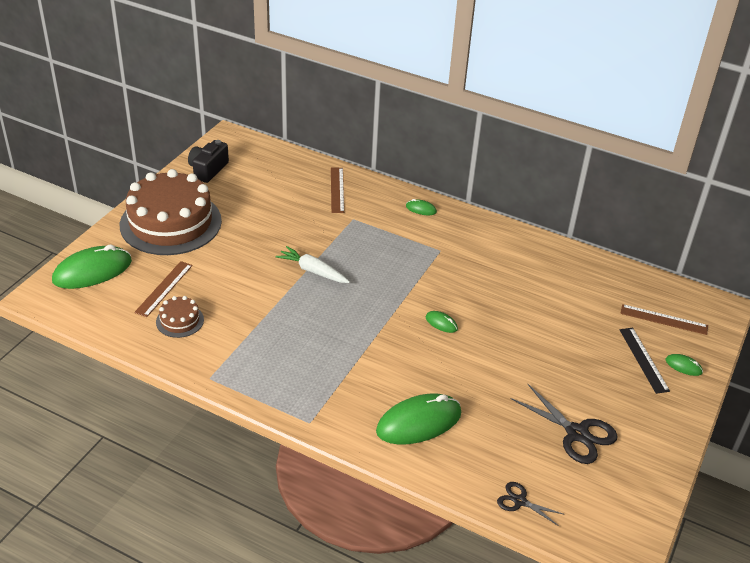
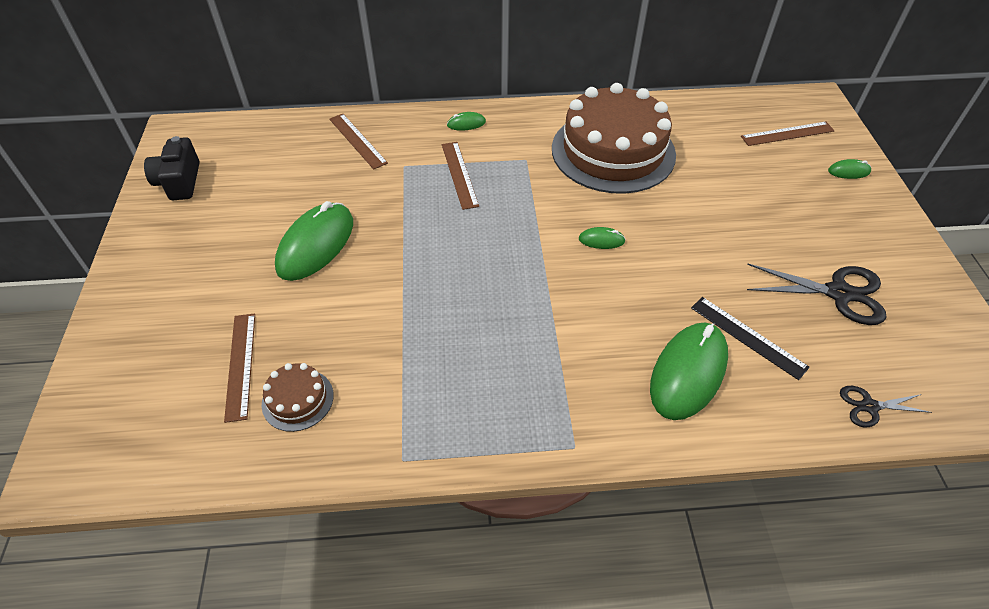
camera: 30 degrees left, 10 degrees up
(92, 271) = (116, 393): green mouse -> green mouse (316, 245)
(171, 223) = (181, 271): brown cake -> brown cake (613, 151)
(313, 271) = (411, 248): white carrot -> none
(385, 240) = (459, 174): none -> brown ruler
(643, 359) = (812, 182): black ruler -> black ruler (748, 337)

